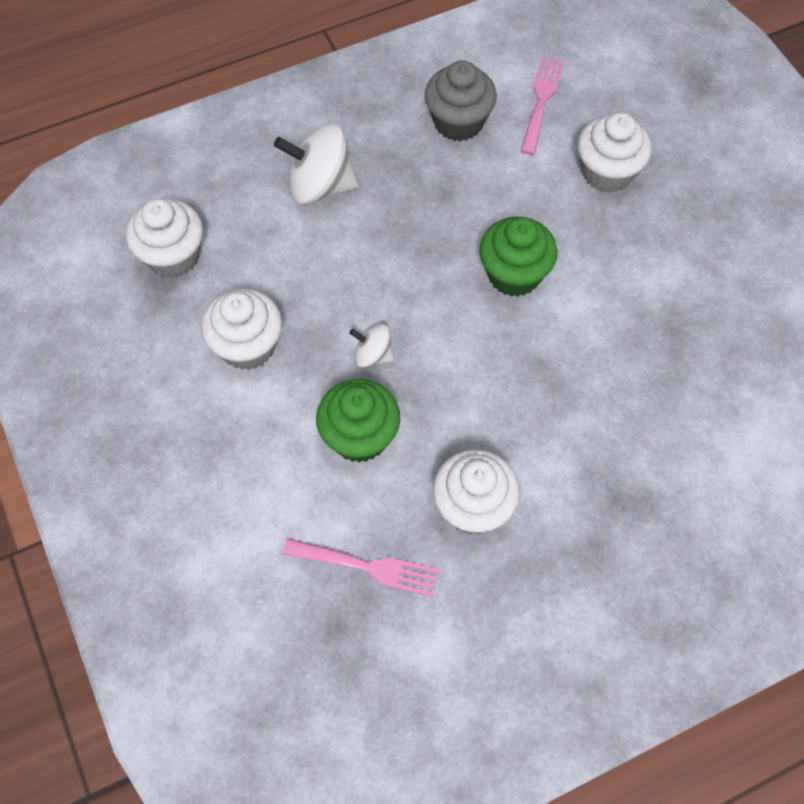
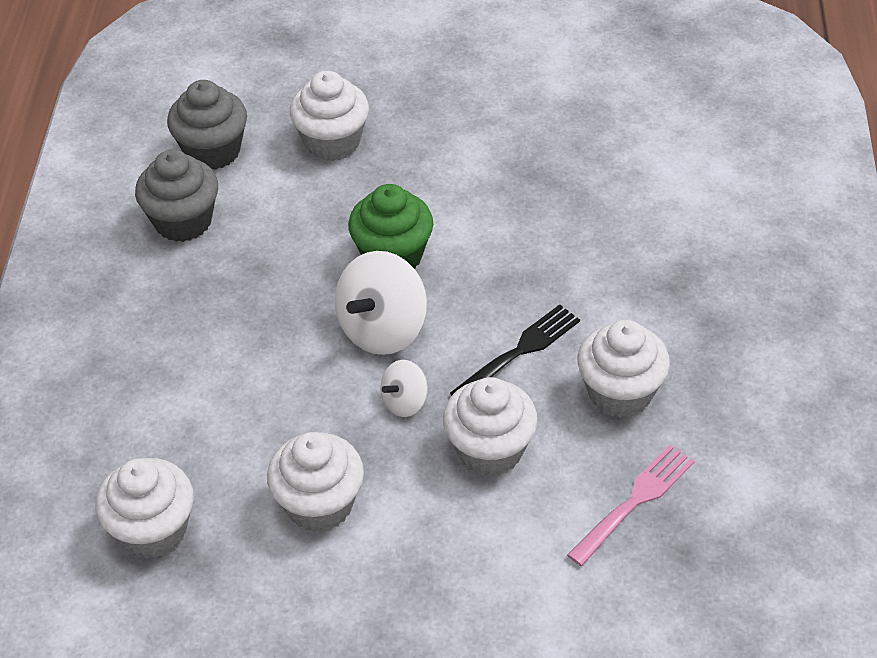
camera: 60 degrees left, 15 degrees down
(320, 186) = (167, 363): white spinning top -> white spinning top (382, 329)
(359, 436) = (490, 450): green cupcake -> white cupcake
(470, 411) = (519, 352): none -> black fork
(541, 102) = (212, 151): pink fork -> grey cupcake

